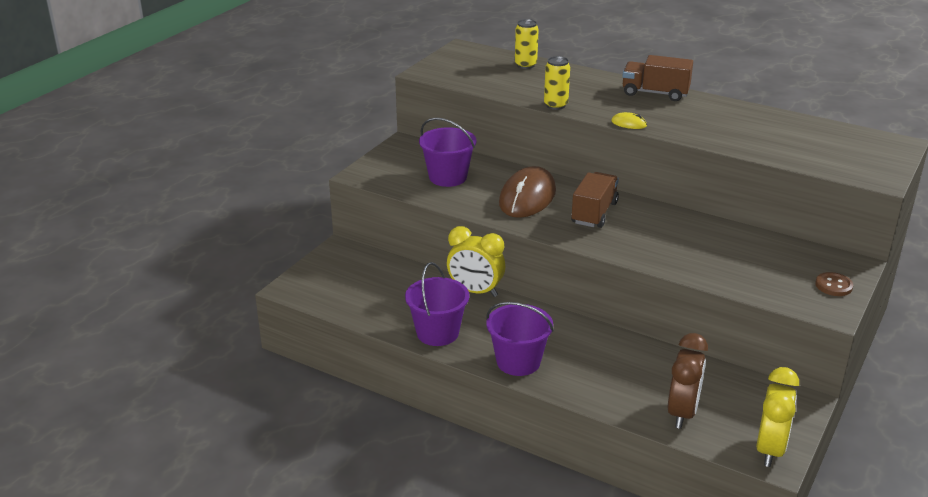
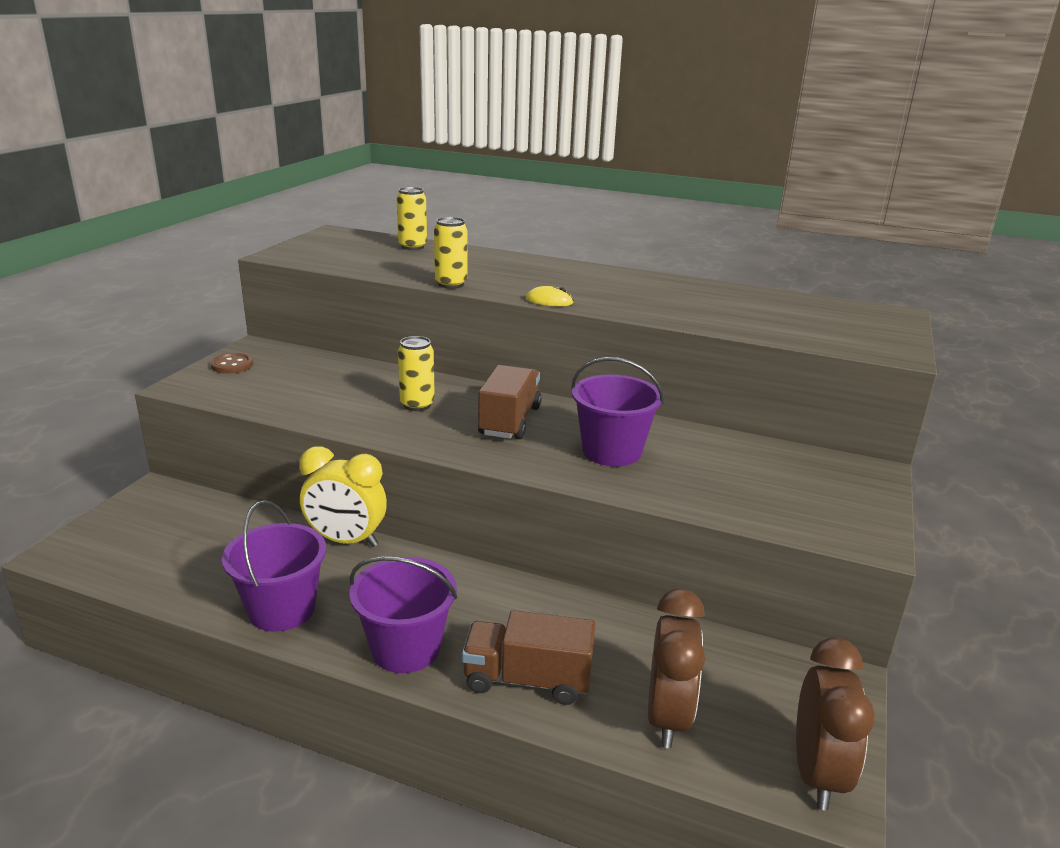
camera: 10 degrees left, 5 degrees down
(448, 177) = (307, 385): purple bucket -> purple bucket (611, 451)
(527, 197) = (417, 405): brown mouse -> yellow can
(655, 93) = (578, 270): brown truck -> brown truck (527, 680)
(770, 449) = (817, 774): yellow clock -> brown clock
(833, 285) = (857, 501): brown button -> brown button (232, 365)

